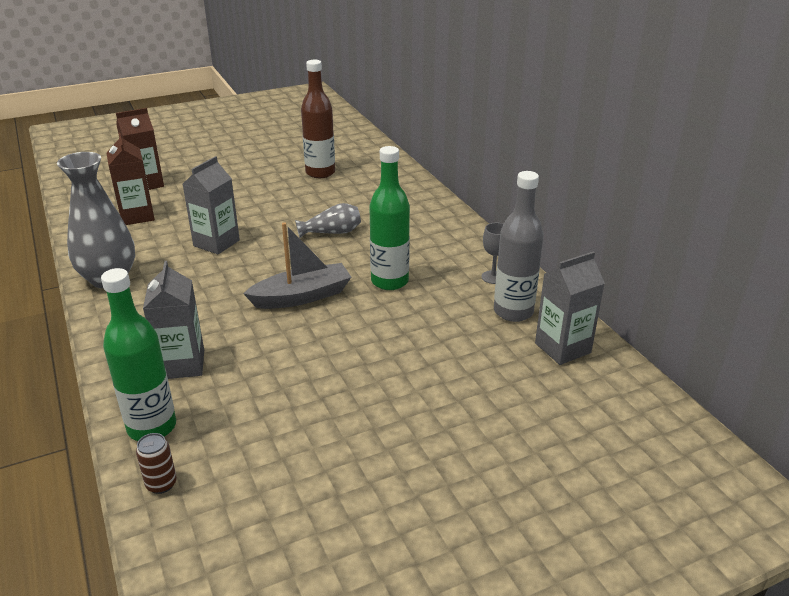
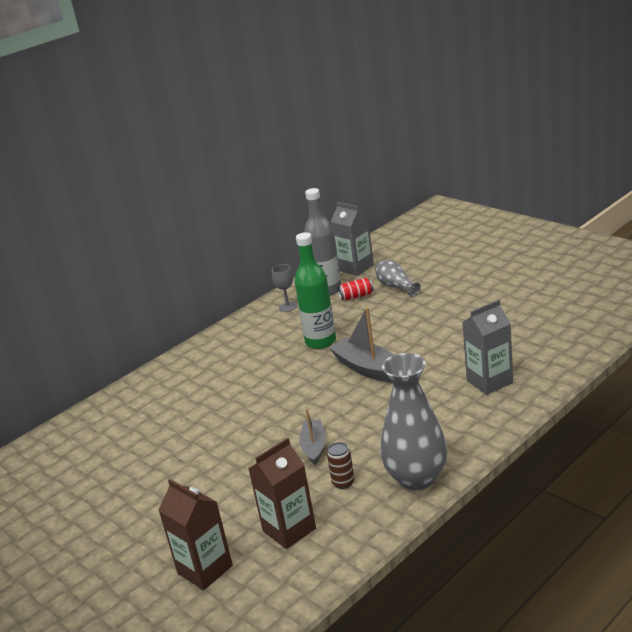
camera: 105 degrees left, 5 degrees down
(152, 427) = (555, 363): green bottle -> none
(161, 484) = (589, 339): brown can -> brown can (343, 482)
(216, 243) = (314, 447): grey carton -> grey boat
(320, 173) = (129, 448): brown bottle -> none
(332, 232) = (258, 393): grey vase -> grey vase (396, 287)
(475, 328) = (356, 296): none -> red can

